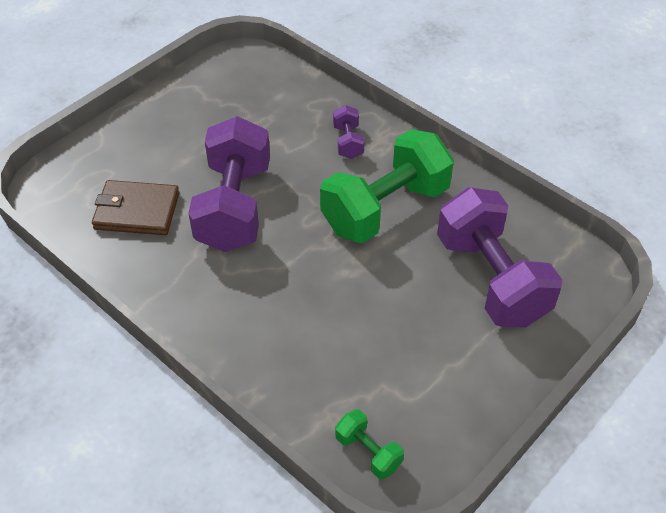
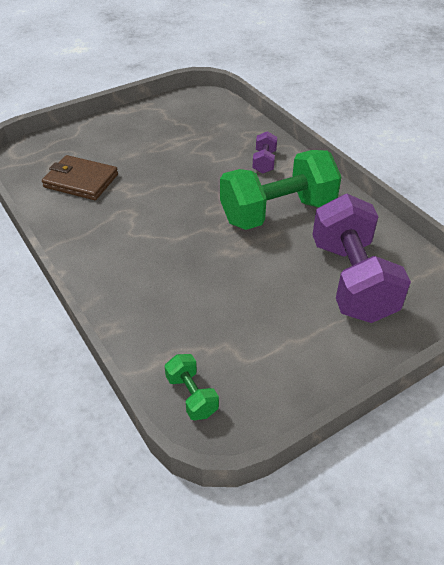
camera: 15 degrees right, 5 degrees down
(234, 206) = (156, 190): purple dumbbell -> none

